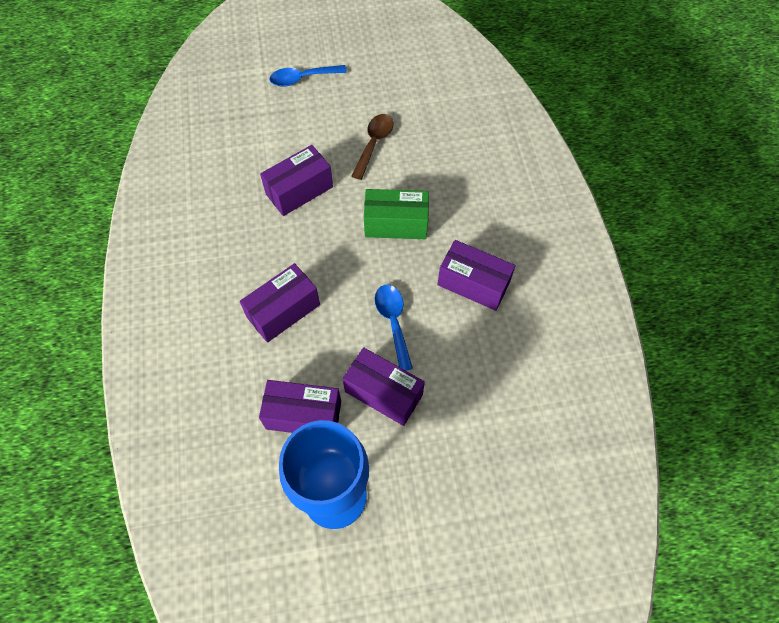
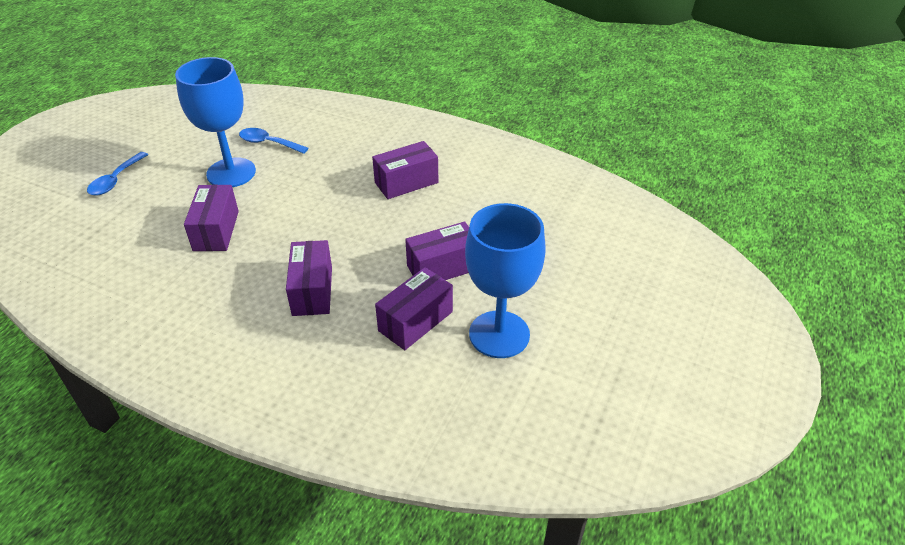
camera: 55 degrees left, 20 degrees down
(374, 144) = (231, 173): brown spoon -> blue goblet
(393, 322) = (392, 235): blue spoon -> blue spoon (269, 143)
(396, 224) = (313, 195): green box -> none

